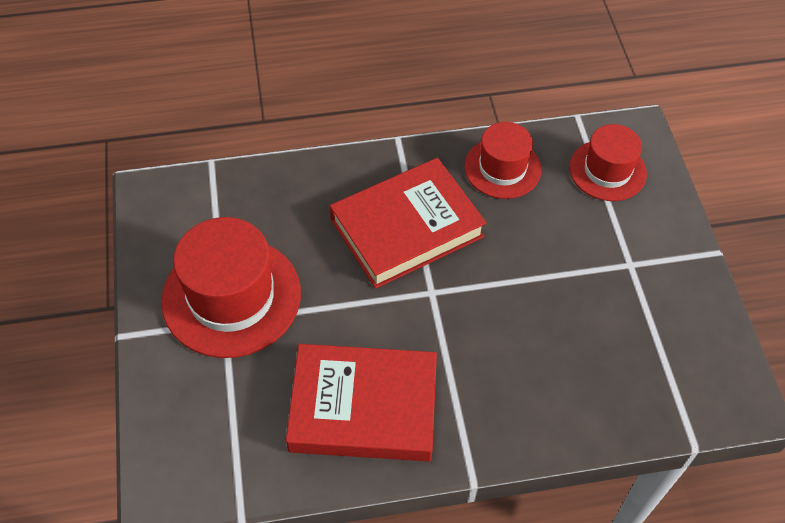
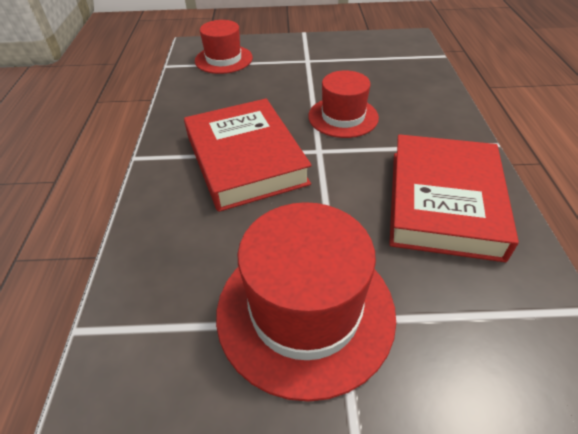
camera: 80 degrees left, 10 degrees down
(502, 168) = (200, 102): red hat -> red hat (343, 117)

